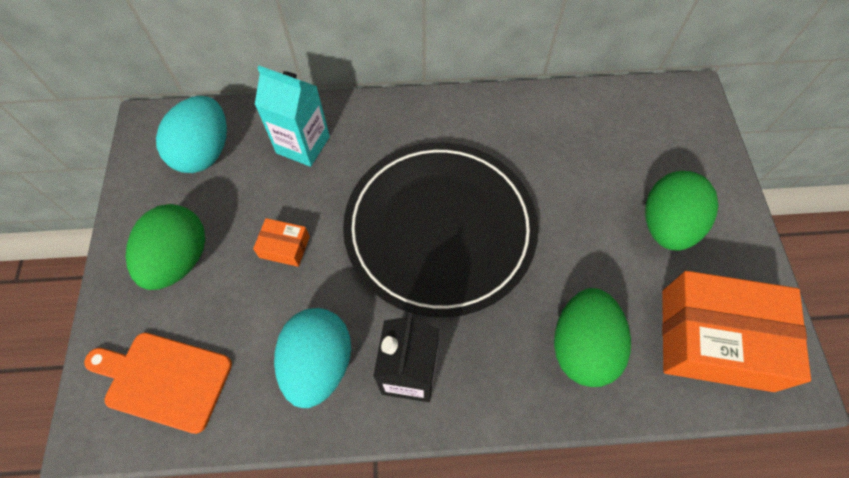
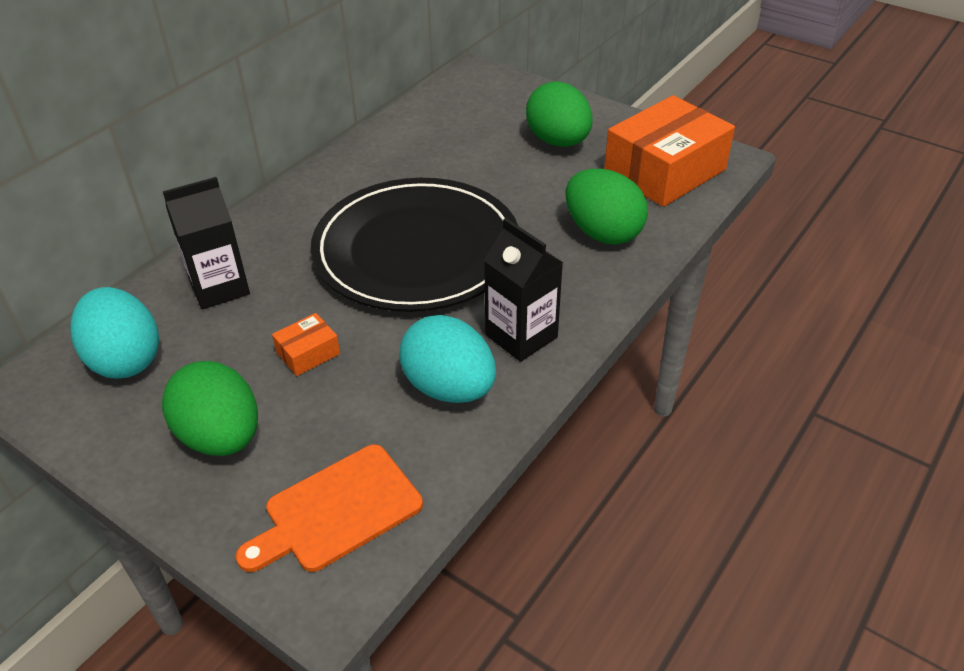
camera: 50 degrees left, 20 degrees down
(303, 145) = (219, 287): turquoise carton -> black carton

